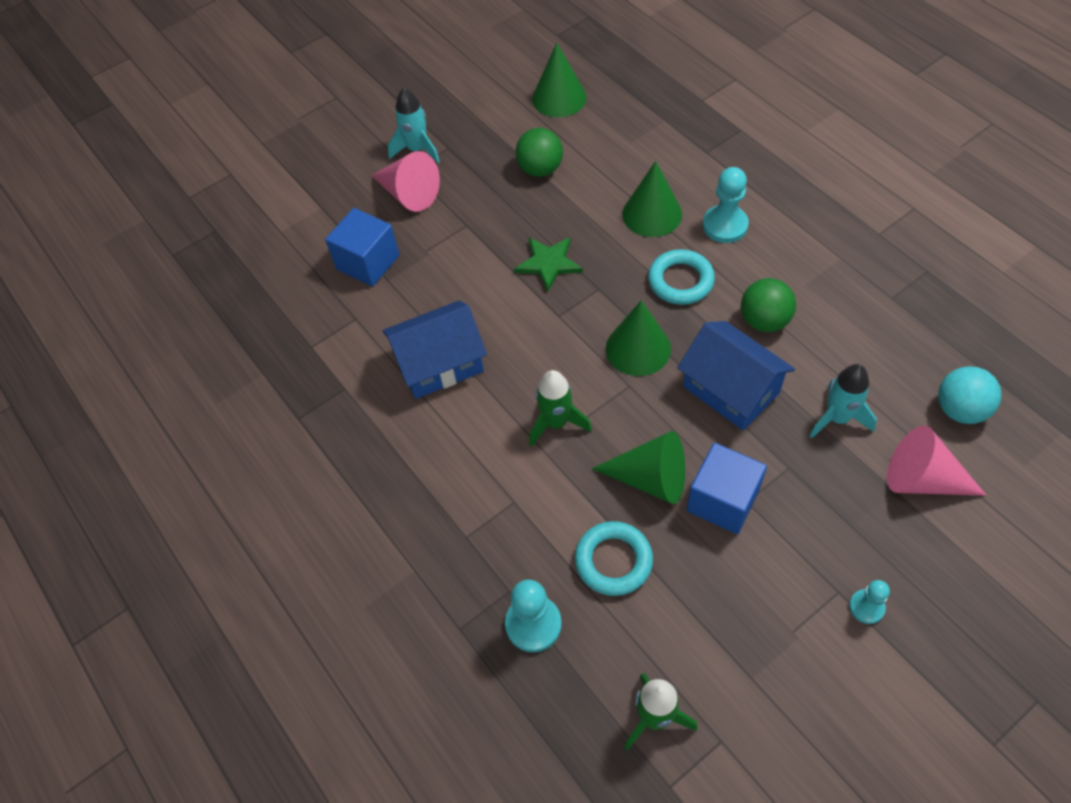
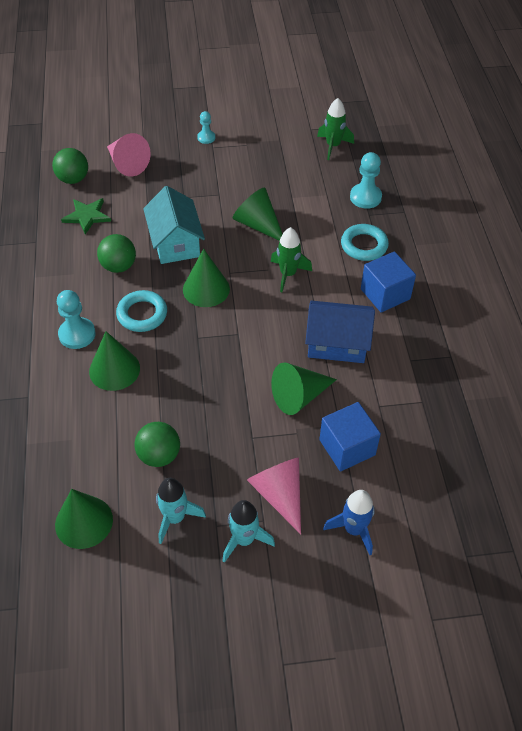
camera: 155 degrees left, 5 degrees down
(326, 201) = (353, 529): none -> blue rocket
(445, 285) = (299, 396): none -> green cone
(548, 263) = (215, 372): green star -> green star (87, 216)
(613, 561) = (307, 202): turquoise ring -> turquoise ring (364, 245)
(722, 500) = (230, 199): blue cube -> blue cube (385, 294)
(731, 389) = (175, 242): blue house -> turquoise house
(837, 418) = (136, 204): turquoise rocket -> turquoise rocket (175, 518)
(960, 409) = (73, 179): turquoise ball -> green ball

